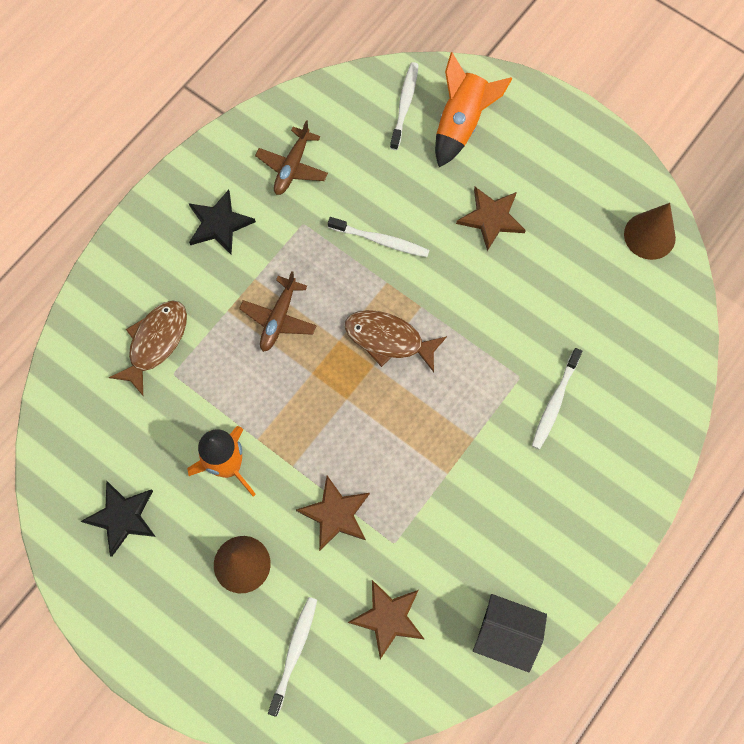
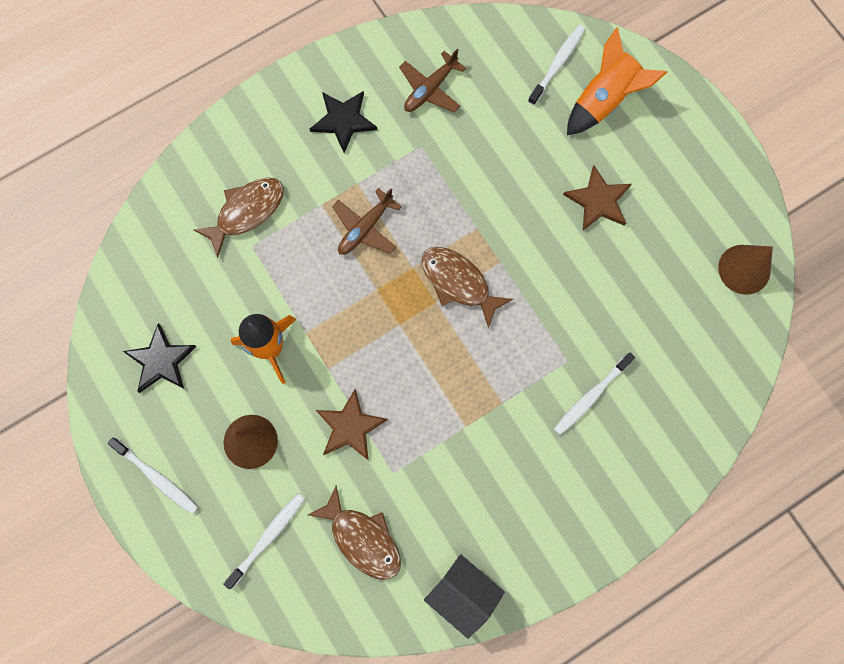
camera: 20 degrees right, 5 degrees up
(381, 241) = (486, 187): white toothbrush -> white toothbrush (157, 477)
(388, 618) = (362, 538): brown star -> brown fish

